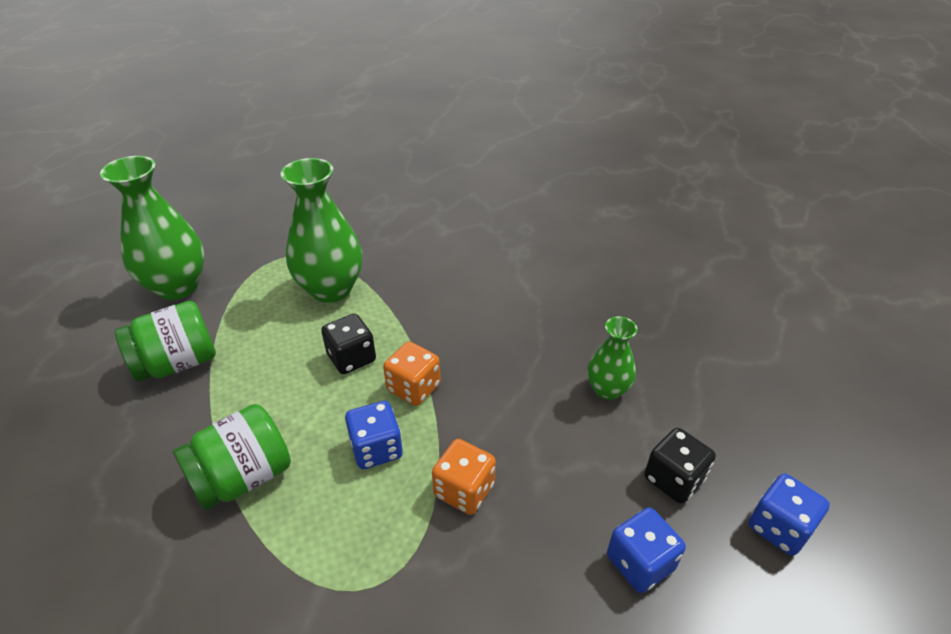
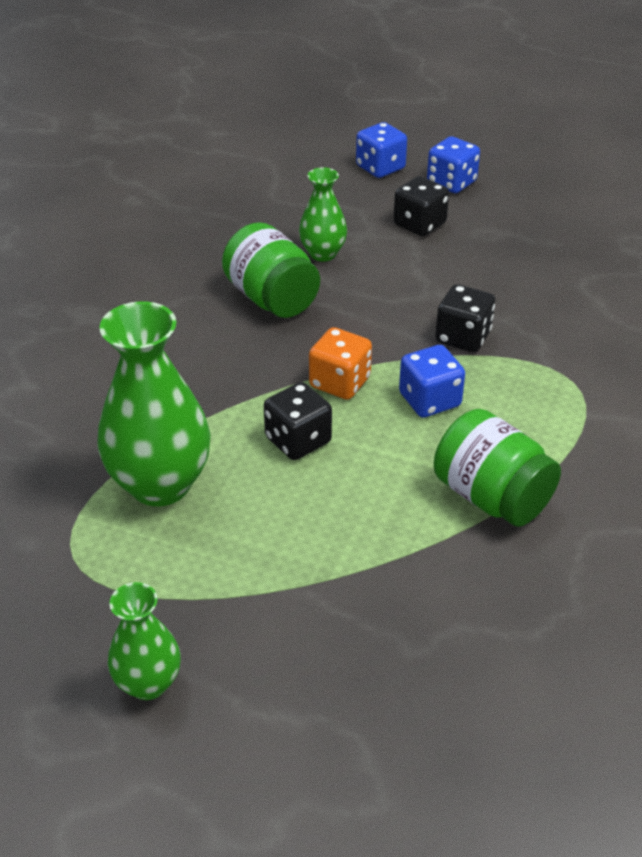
camera: 95 degrees left, 0 degrees up
(177, 286) = (148, 683): green vase -> green vase, size x0.56
(178, 363) = (327, 618): green jar -> green jar (272, 298)
(464, 490) = (463, 337): orange dice -> black dice
(640, 562) = (502, 245): blue dice -> blue dice (380, 168)

